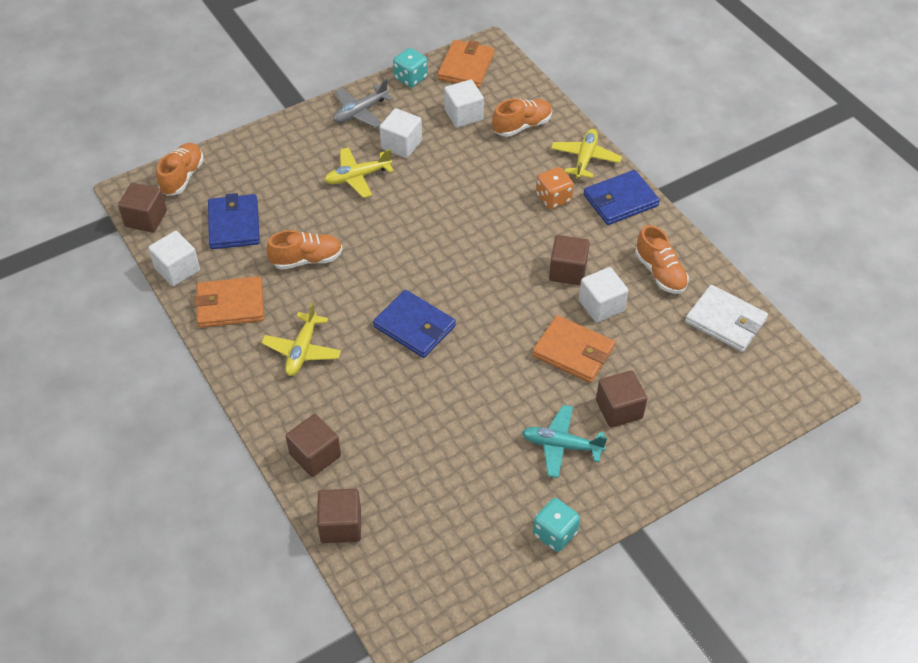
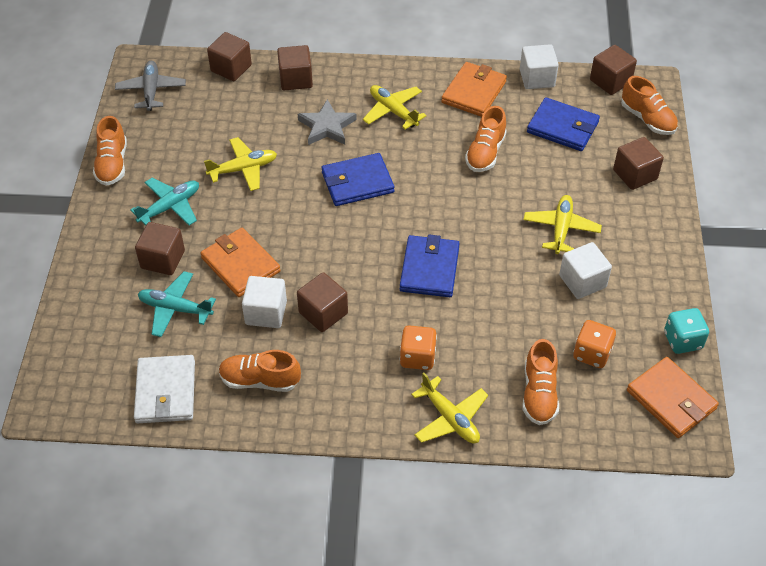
camera: 125 degrees right, 0 degrees up
(259, 159) = (635, 174): none -> brown cube
(360, 112) = (654, 274): grey plane -> grey plane (151, 91)
(362, 389) = (327, 126): none -> grey star
(463, 115) = (592, 353): white cube -> orange dice
(469, 420) = (243, 169): none -> yellow plane
(555, 533) = (112, 164): turquoise dice -> orange shoe
(573, 351) = (240, 265): orange wallet -> orange wallet turned 75 degrees clockwise
(620, 200) = (370, 410): blue wallet -> blue wallet (429, 269)
(655, 366) = (175, 309): none -> turquoise plane
(725, 321) = (166, 392): white wallet -> white wallet turned 75 degrees counterclockwise

